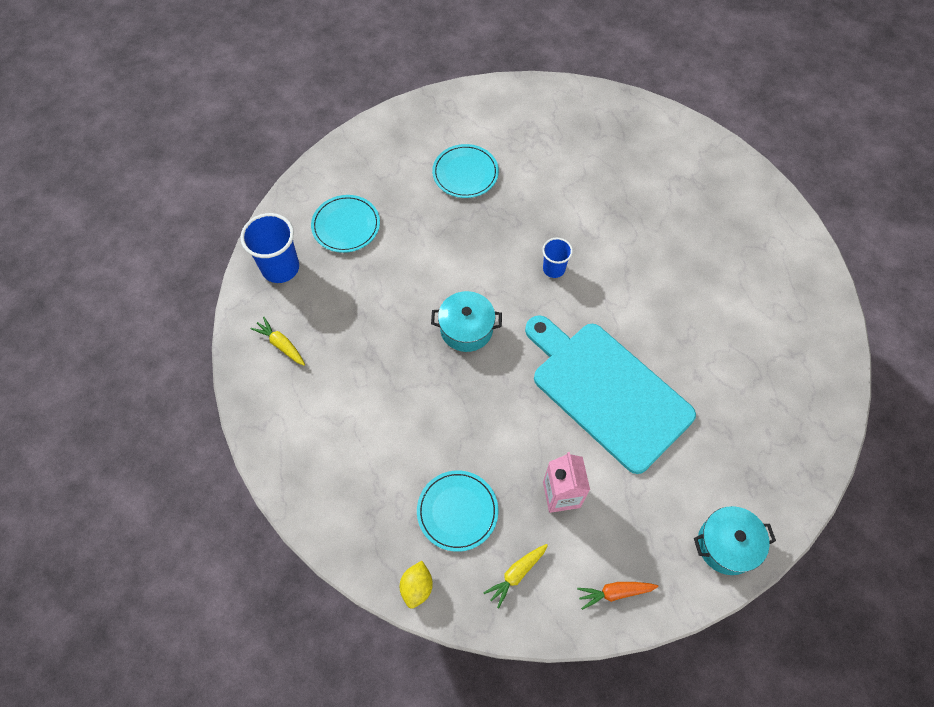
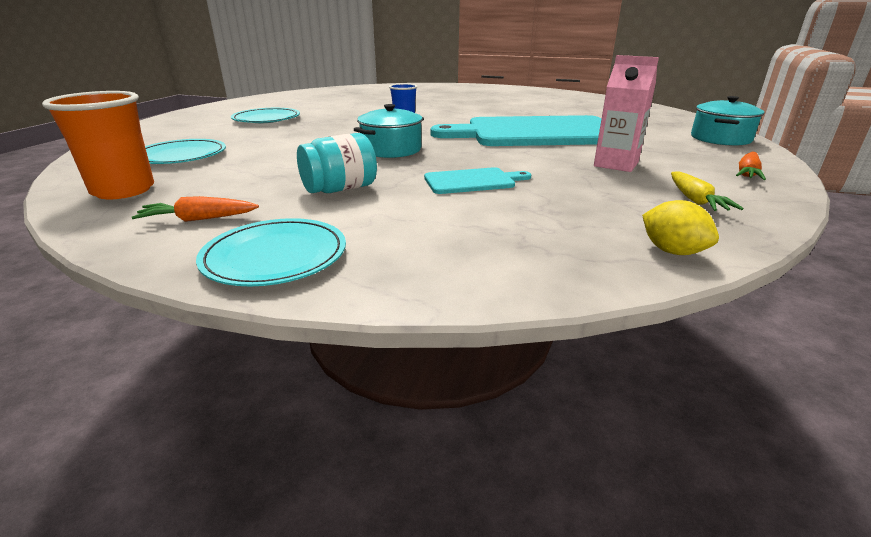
camera: 50 degrees left, 35 degrees down
(280, 268) = (123, 190): blue cup -> orange cup
(281, 344) = (198, 219): yellow carrot -> orange carrot
(369, 368) = (340, 189): none -> turquoise jar
(444, 427) = (473, 181): none -> turquoise cutting board
(457, 511) = (583, 202): turquoise plate -> turquoise plate (275, 256)

